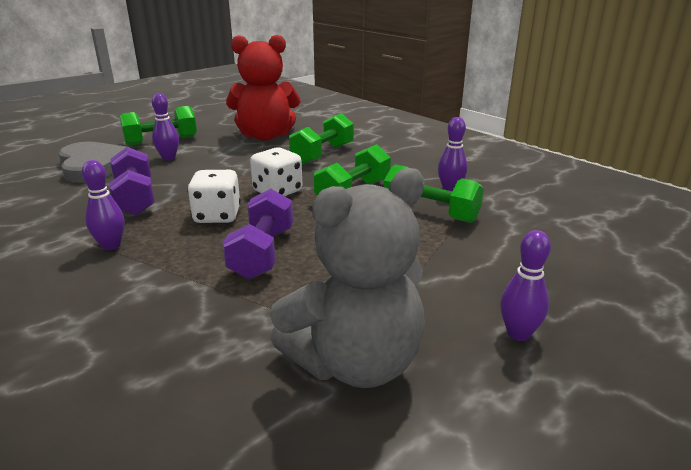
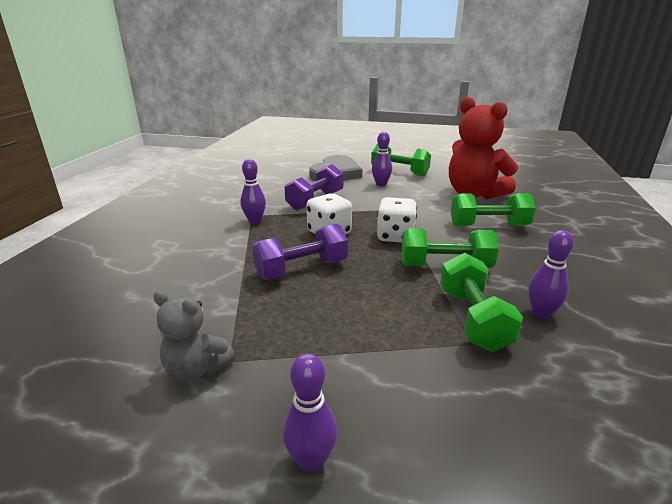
camera: 55 degrees right, 0 degrees up
(355, 363) = (196, 369): grey teddy bear -> grey teddy bear, size x0.53

